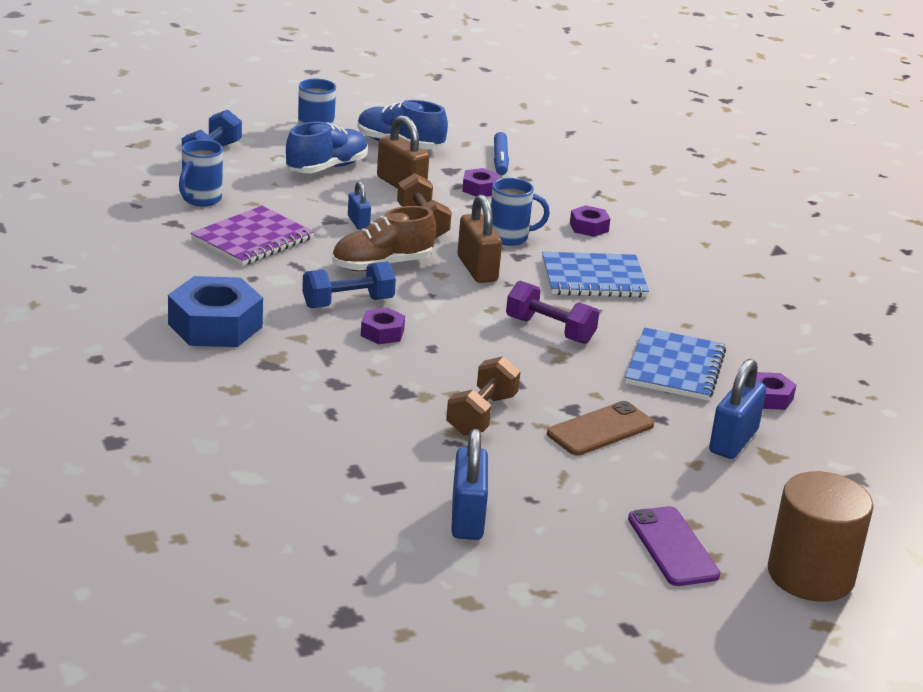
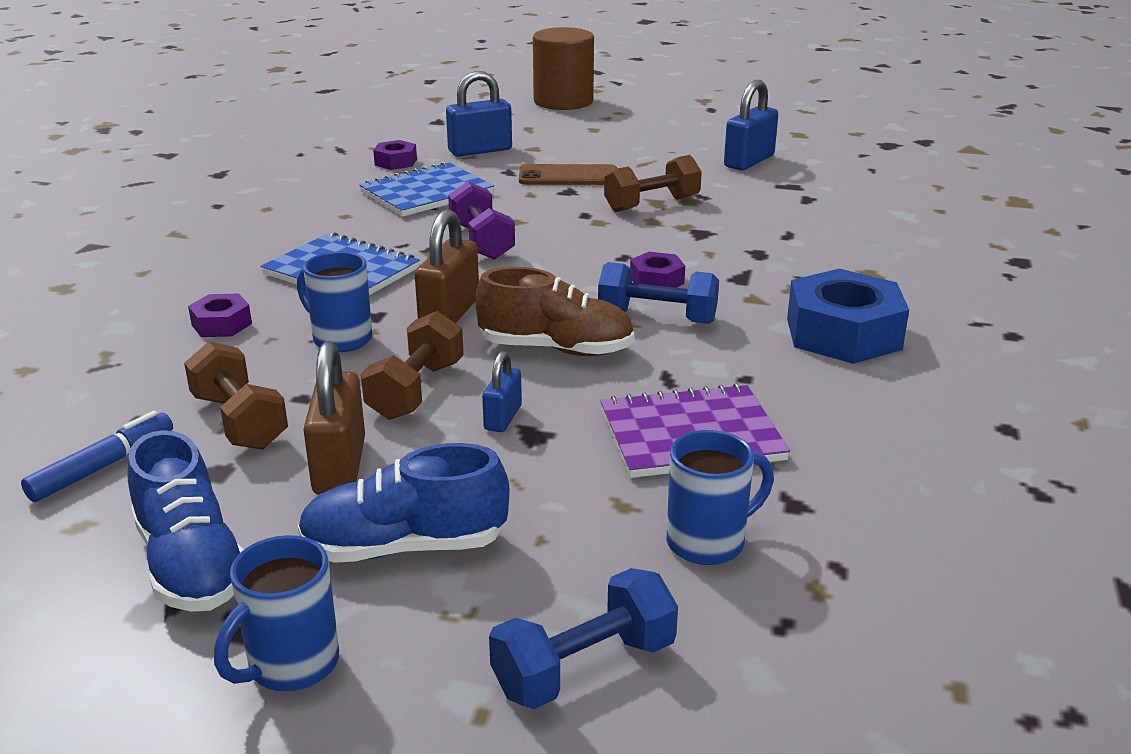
camera: 140 degrees left, 0 degrees up
(480, 189) = (239, 421): purple nut -> brown dumbbell
(673, 547) = (626, 124): purple phone -> none

